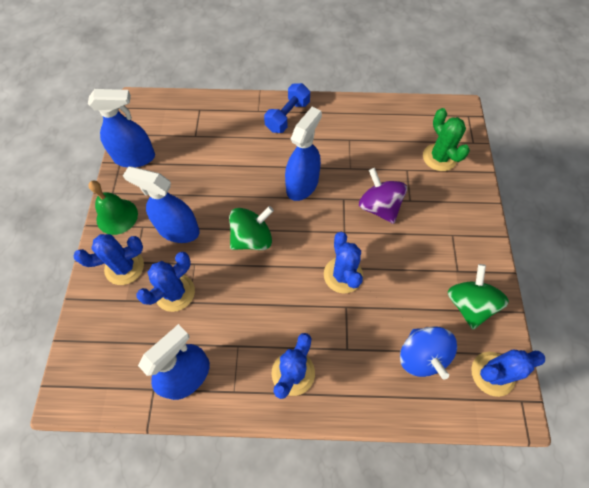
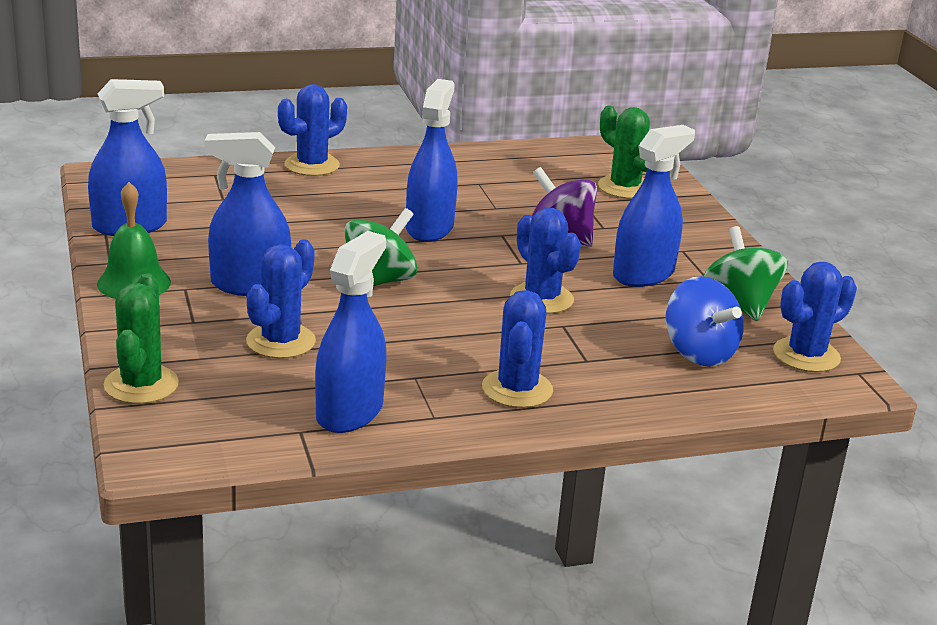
camera: 20 degrees left, 35 degrees down
(85, 322) = (141, 385): none -> green cactus
(124, 267) = (178, 327): blue cactus -> blue cactus (312, 165)
(287, 116) = (367, 170): blue dumbbell -> none
(417, 258) = (643, 274): none -> blue spray bottle

